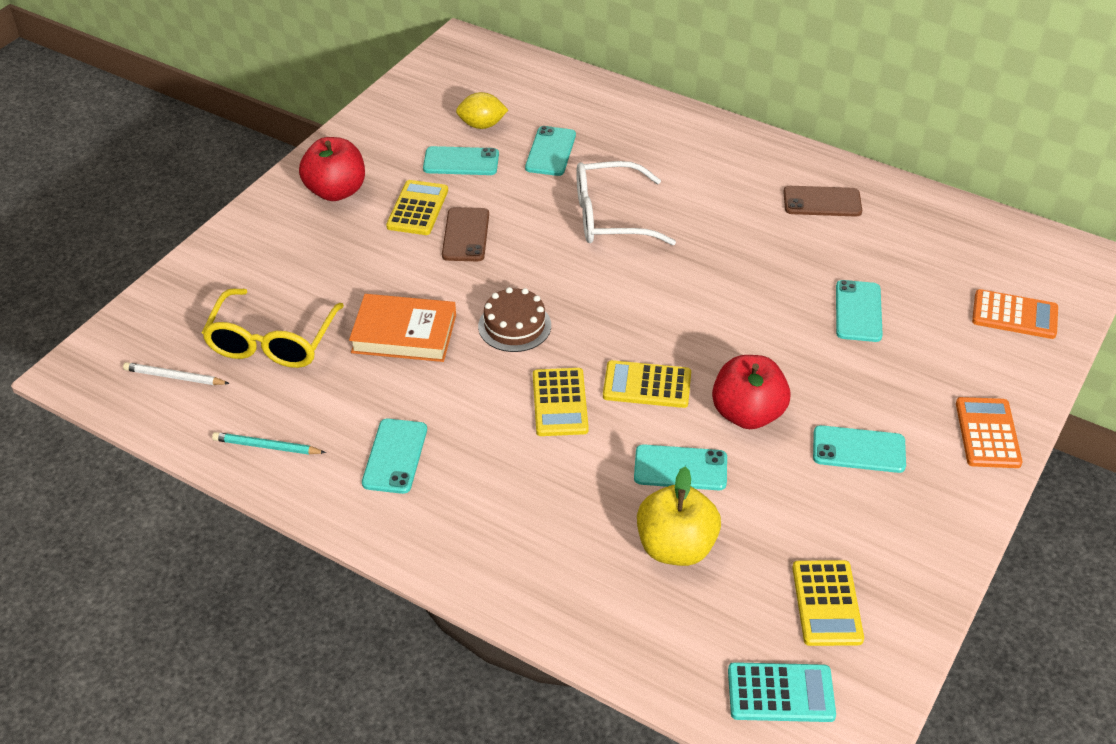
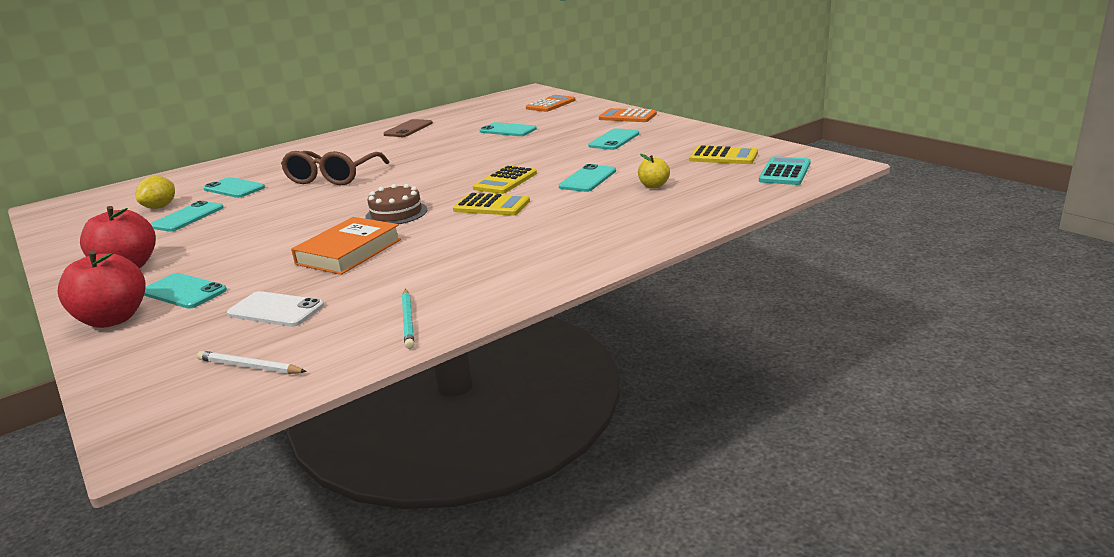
camera: 65 degrees left, 20 degrees down
(174, 377) = (249, 367): white pencil -> white pencil turned 75 degrees clockwise
(266, 446) = (408, 321): turquoise pencil -> turquoise pencil turned 45 degrees counterclockwise
(272, 342) = (276, 310): yellow glasses -> white phone
(395, 456) = (482, 265): turquoise phone -> turquoise phone (184, 291)
(418, 208) = (212, 236): yellow calculator -> none
(466, 235) = (273, 222): brown phone -> none
(609, 217) = (332, 177): white glasses -> brown glasses
(675, 547) = (653, 186): yellow apple -> yellow apple, size x0.54
(747, 414) = (560, 160): red apple -> red apple (113, 319)

